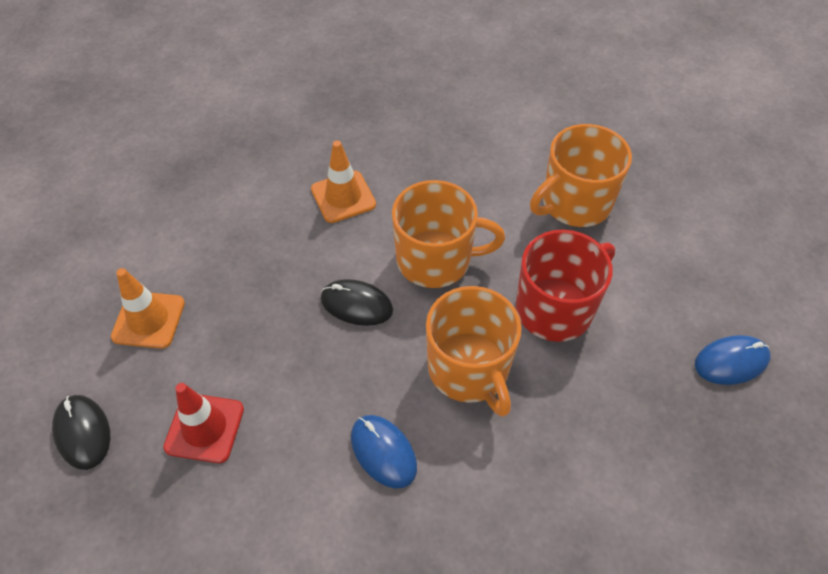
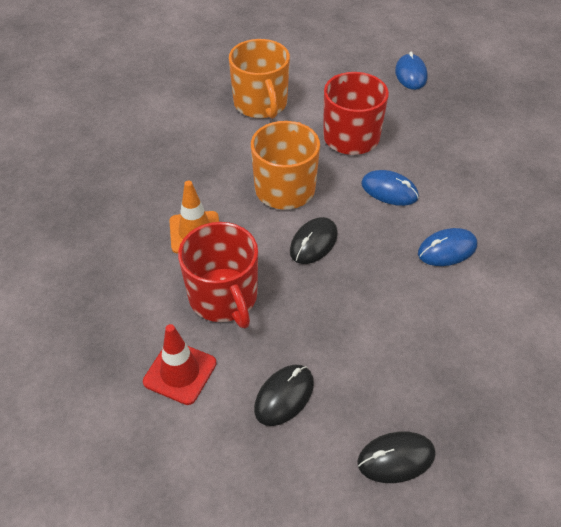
camera: 75 degrees left, 5 degrees down
(148, 320) = (284, 396): orange traffic cone -> black mouse
(204, 428) = (408, 360): red traffic cone -> red traffic cone (180, 372)
(261, 242) = (224, 297): none -> red mug
(469, 369) = (389, 190): orange mug -> blue mouse

